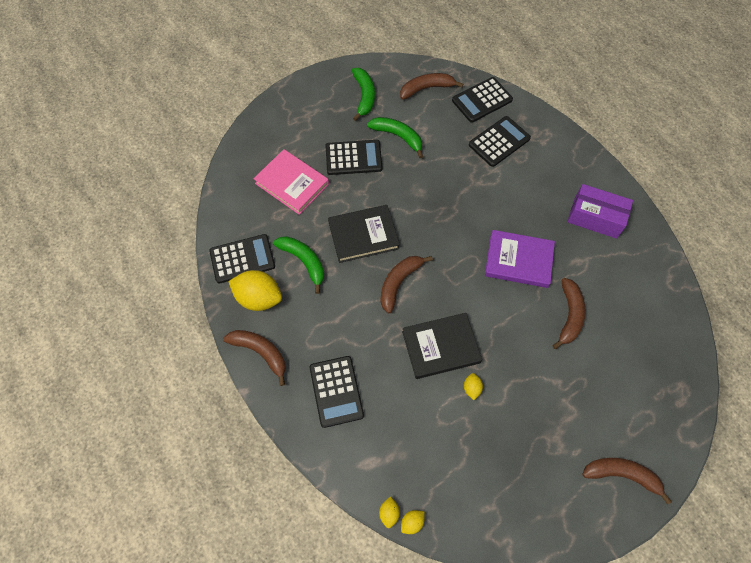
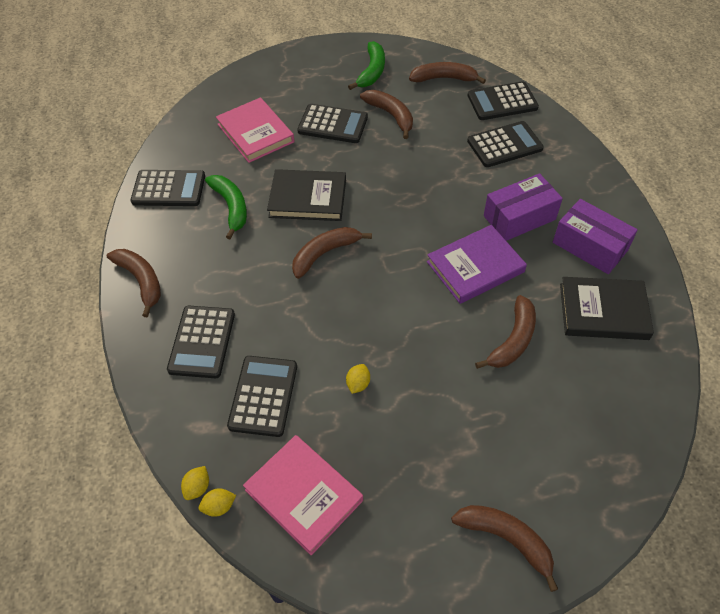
camera: 20 degrees right, 10 degrees down
(259, 298) = (166, 229): yellow lemon -> none
(398, 136) = (391, 115): green banana -> brown banana
(405, 422) = (263, 396): none -> black calculator
(440, 347) = (342, 330): black book -> black book (603, 311)
(469, 491) = (304, 495): none -> pink book
(518, 260) = (475, 267): purple book -> purple book turned 60 degrees counterclockwise
(535, 206) = (519, 217): none -> purple box

